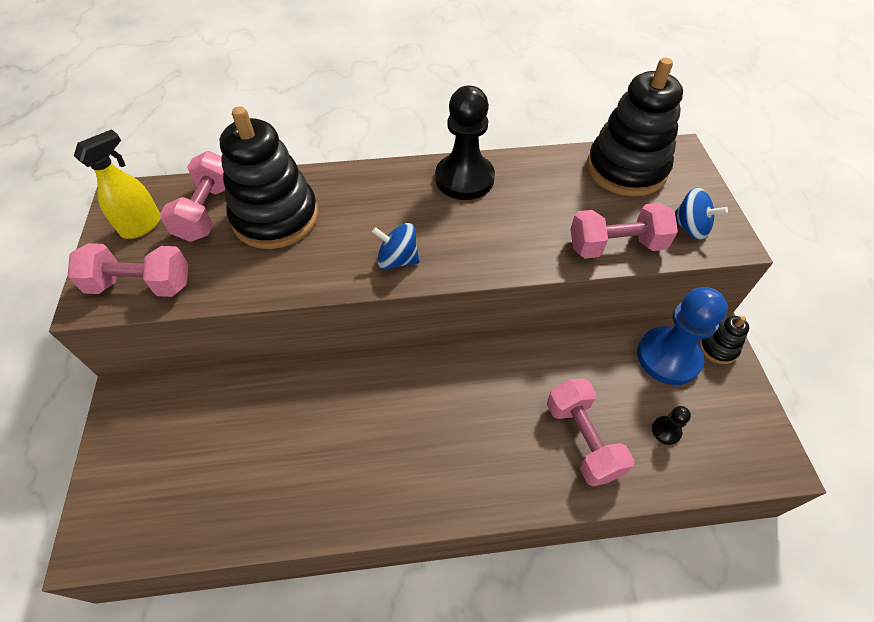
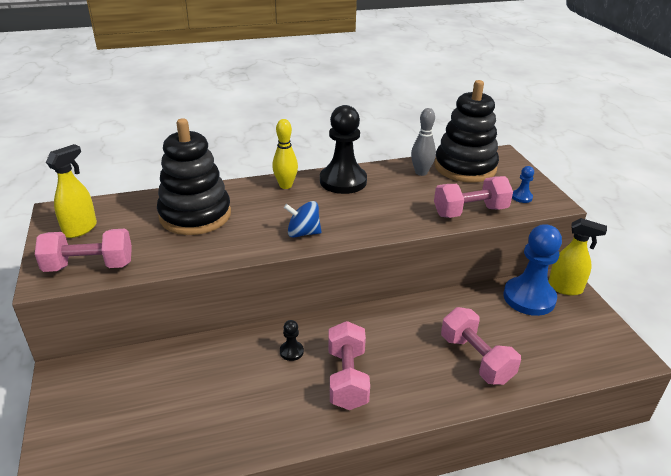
camera: 10 degrees left, 20 degrees down
(208, 212) = (136, 216): pink dumbbell -> pink dumbbell (347, 378)
(392, 180) = (285, 185): none -> yellow bowling pin
(566, 173) = (421, 172): none -> grey bowling pin
(666, 431) = (540, 346): black pawn -> black pawn (291, 351)
(690, 228) = (521, 197): blue spinning top -> blue pawn
(718, 348) = (565, 288): black stacking toy -> yellow spray bottle

